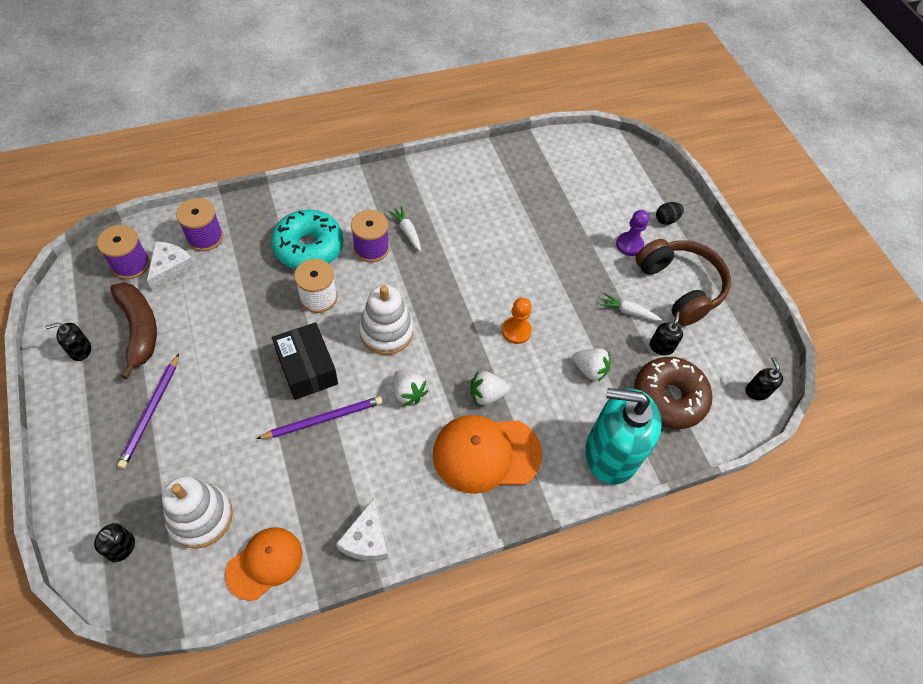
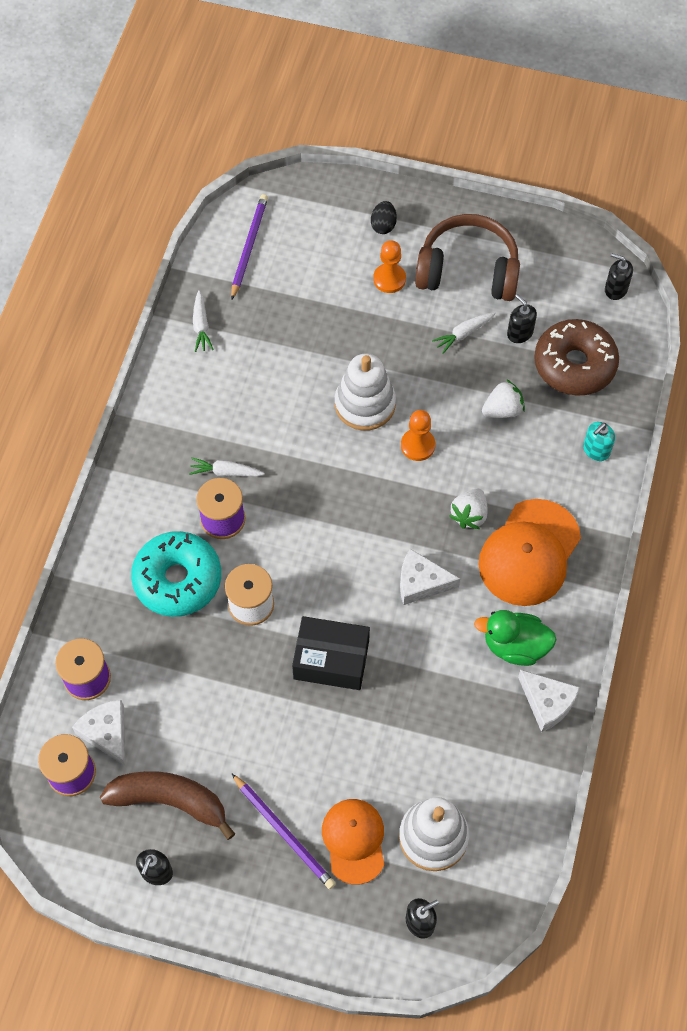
camera: 50 degrees left, 5 degrees up
(264, 563) = (515, 801): orange cap -> orange cap (354, 841)
(323, 419) = (399, 674): purple pencil -> purple pencil (249, 247)
(386, 332) = (338, 563): white stacking toy -> white stacking toy (365, 404)
(400, 487) = (515, 646): none -> green duck
(408, 393) = (421, 582): white strawberry -> white cheese
(502, 164) = (201, 326): none -> white carrot
(610, 453) = (596, 450): turquoise soap dispenser -> turquoise soap dispenser, size x0.40
(629, 245) = (389, 279): purple pawn -> orange pawn

